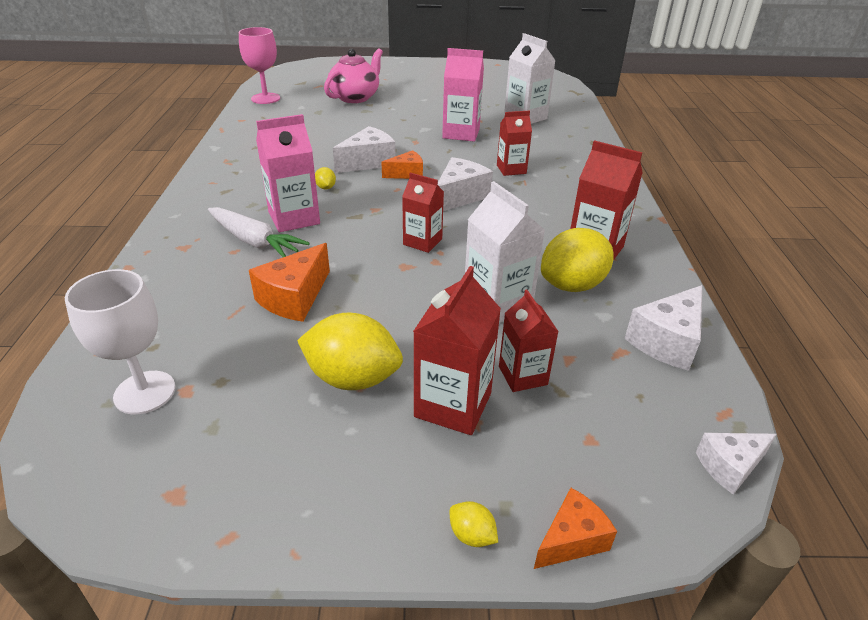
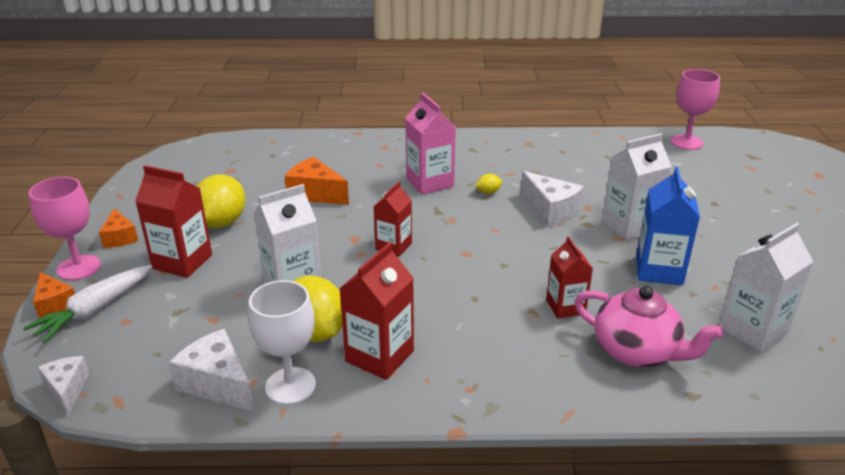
camera: 90 degrees right, 5 degrees down
(145, 392) = (232, 159): white goblet -> white goblet (290, 386)
(254, 241) = (392, 170): white carrot -> white carrot (95, 310)
(355, 97) = (730, 192): pink teapot -> pink teapot (637, 351)
(398, 135) = (629, 226): none -> white carton
(407, 174) = (530, 234): orange cheese -> orange cheese (120, 237)
(459, 196) = (486, 267): white cheese -> none
(461, 133) = (659, 270): pink carton -> blue carton
(472, 535) = (79, 267): yellow lemon -> pink goblet
(522, 375) = (201, 294): red carton -> none

